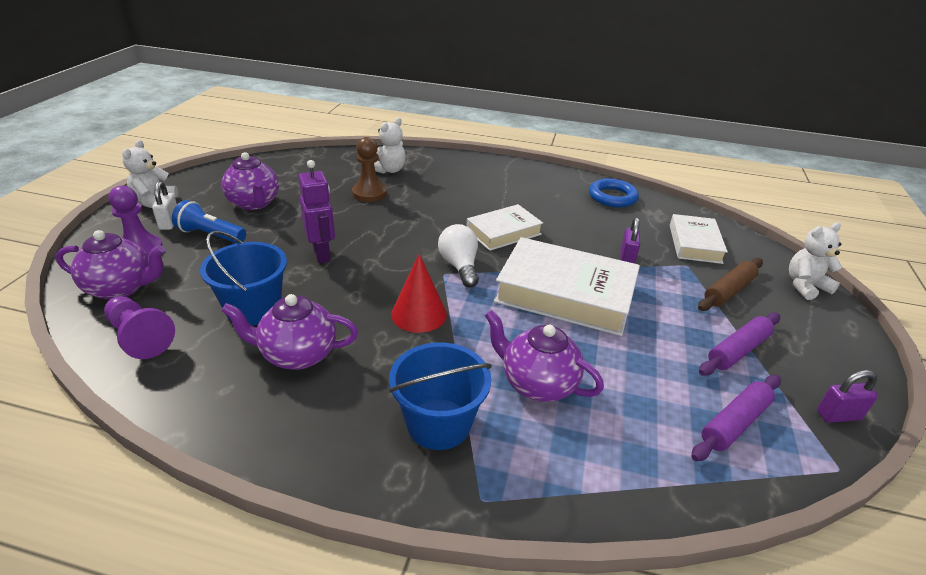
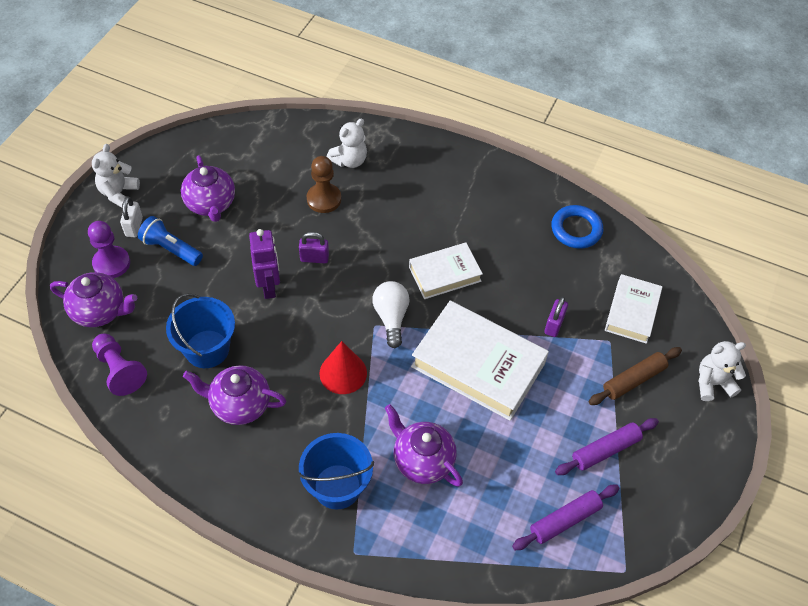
camera: 10 degrees right, 20 degrees up
(838, 415) = (654, 526): purple padlock -> purple padlock (314, 258)

